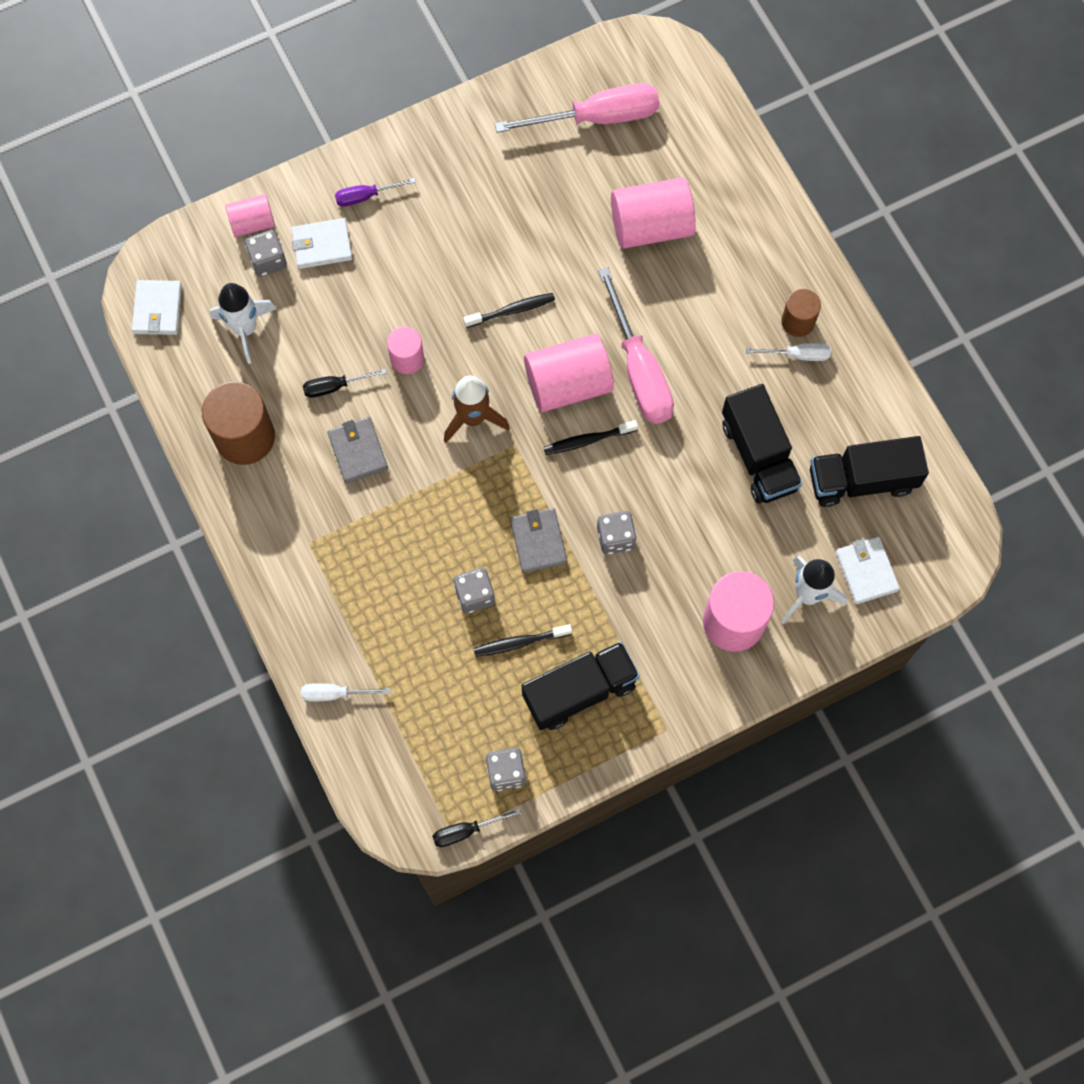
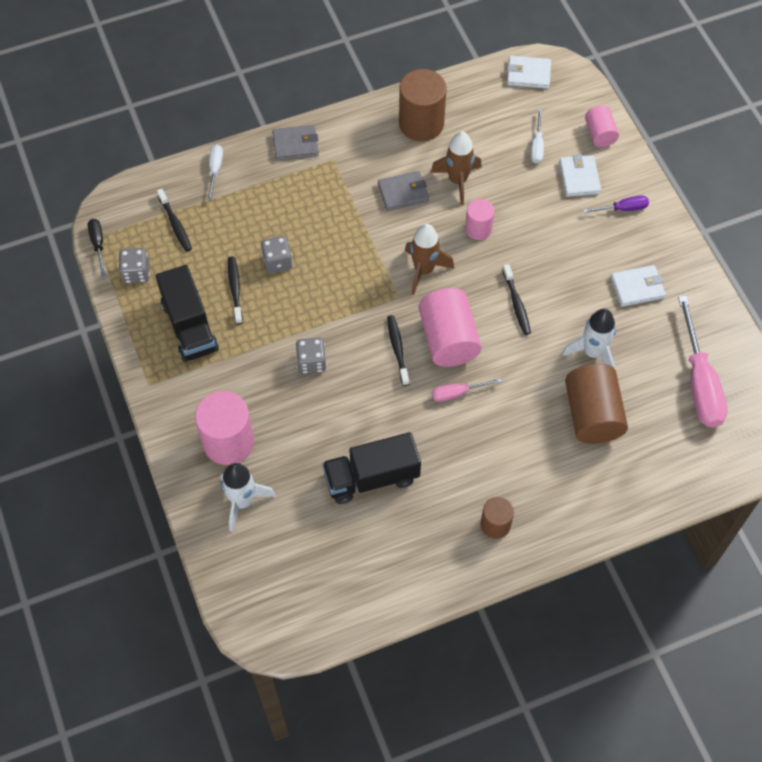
camera: 95 degrees right, 10 degrees down
(245, 329) = (509, 126): white rocket -> white rocket (592, 352)
(268, 261) = (567, 142): grey dice -> none
(335, 386) = (457, 181): black screwdriver -> brown rocket
(366, 196) = (622, 209): purple screwdriver -> purple screwdriver turned 90 degrees clockwise
(426, 733) = (175, 224): none -> black toothbrush
(538, 541) = (315, 308): grey wallet -> grey wallet (295, 144)
(639, 369) = (457, 393): pink screwdriver -> pink screwdriver, size x0.49
(651, 226) = (592, 415): pink cylinder -> brown cylinder
(797, 355) = (463, 520): white screwdriver -> white screwdriver (537, 146)
(862, 480) = (340, 559): black truck -> none
(866, 571) = (257, 552): white wallet -> white wallet (637, 287)

